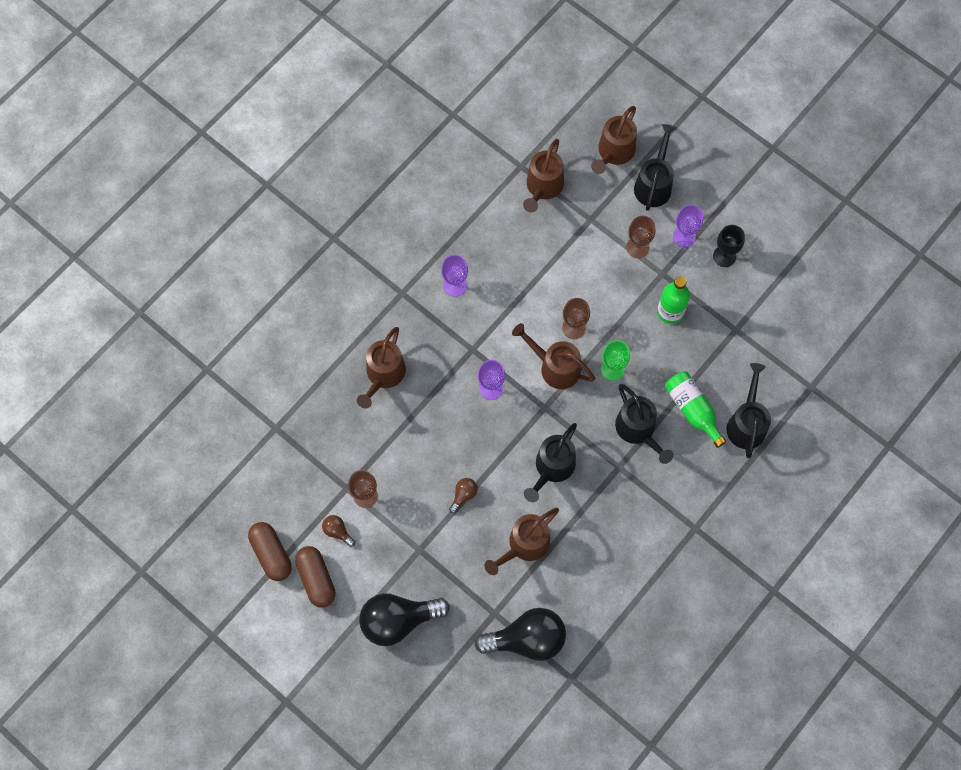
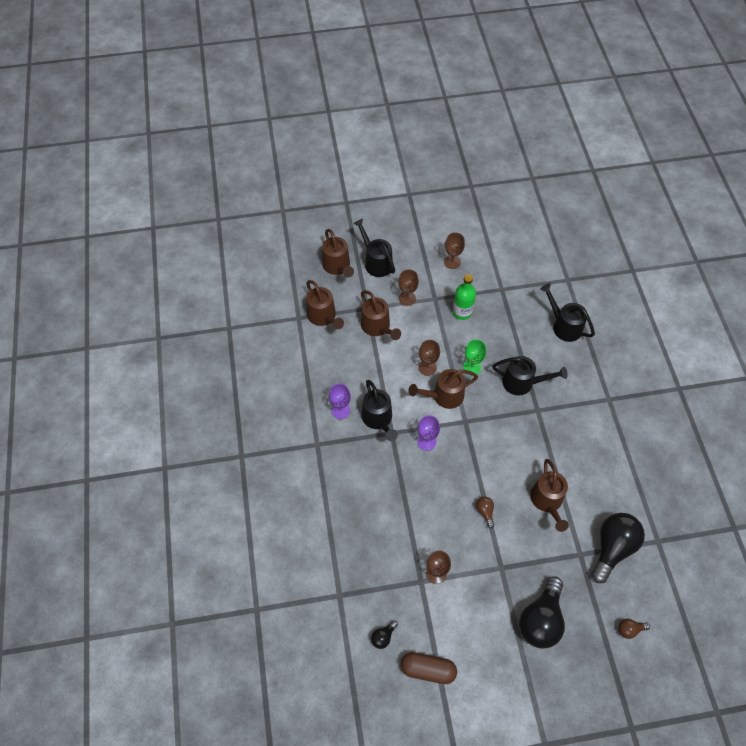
camera: 50 degrees left, 10 degrees down
(269, 494) = (383, 637): none -> black light bulb
(316, 579) = (470, 652): brown capsule -> none
(337, 531) = (447, 611): brown light bulb -> brown light bulb (629, 629)
(383, 376) = (363, 498): brown watering can -> brown watering can (378, 327)
(552, 469) = (509, 447): black watering can -> black watering can (378, 420)
(684, 236) = (422, 271): purple goblet -> none
(692, 410) = (533, 346): green bottle -> none
(724, 256) = (452, 262): black goblet -> brown goblet

